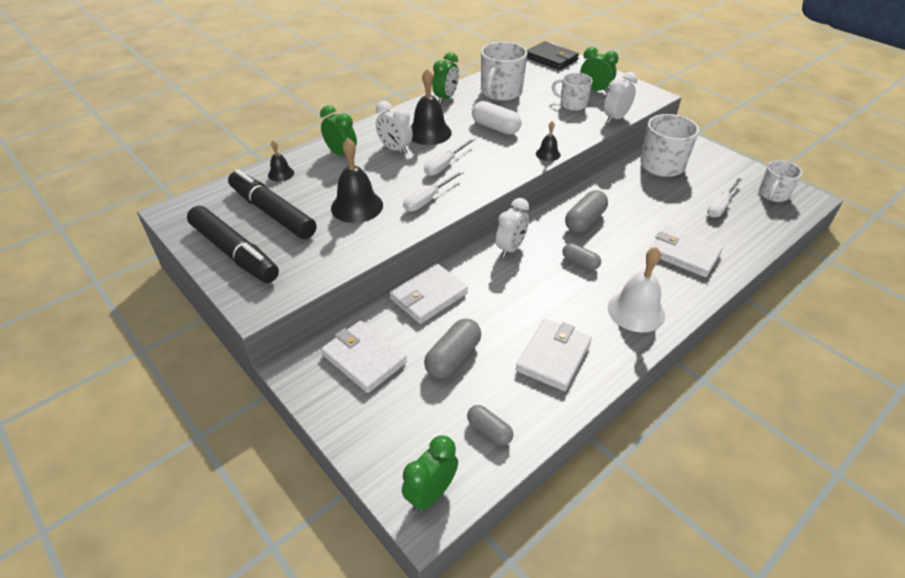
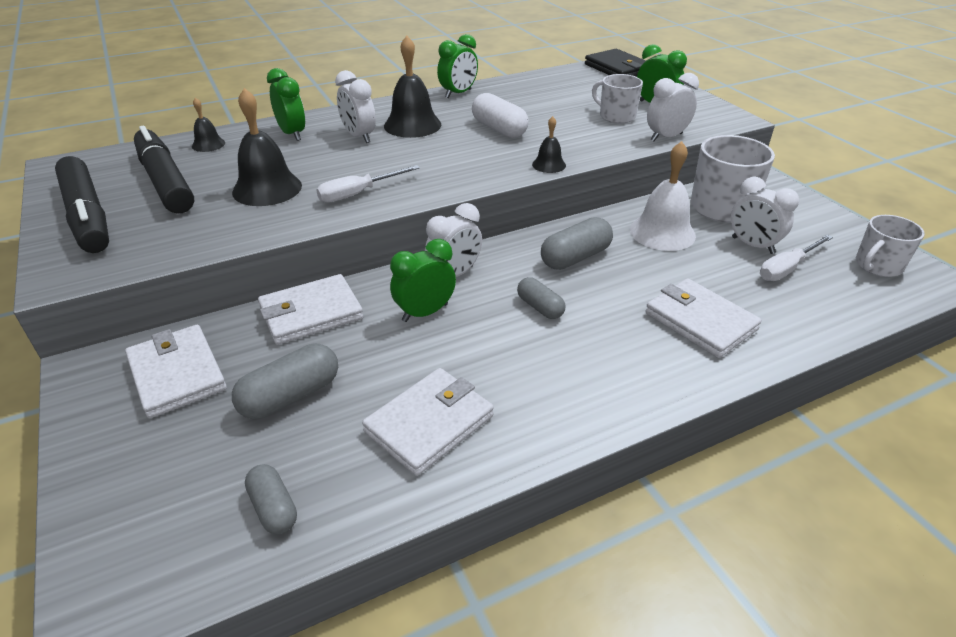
camera: 15 degrees right, 5 degrees down
(431, 493) = (131, 581): green clock -> green clock (425, 312)
(445, 165) = (407, 160): white screwdriver -> none
(501, 92) = (530, 95): white mug -> none
(636, 311) = (587, 385): white bell -> white bell (662, 232)
(693, 192) = (752, 245): none -> white clock

